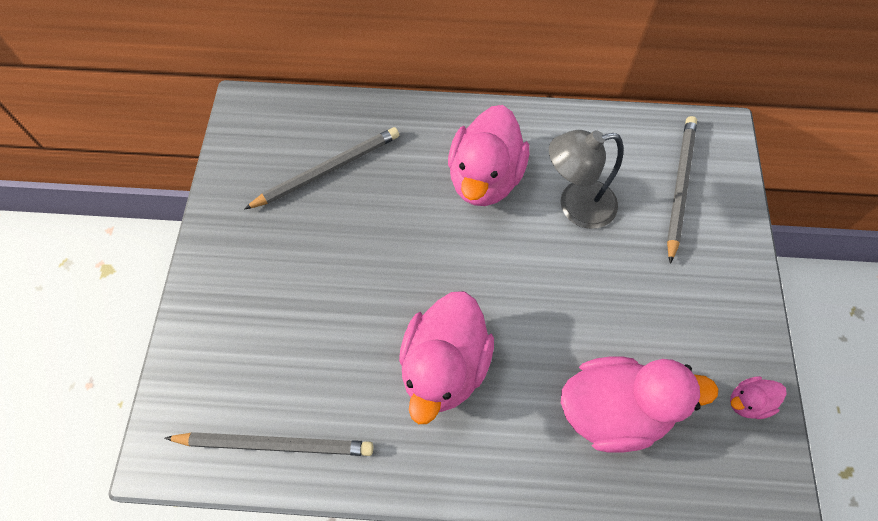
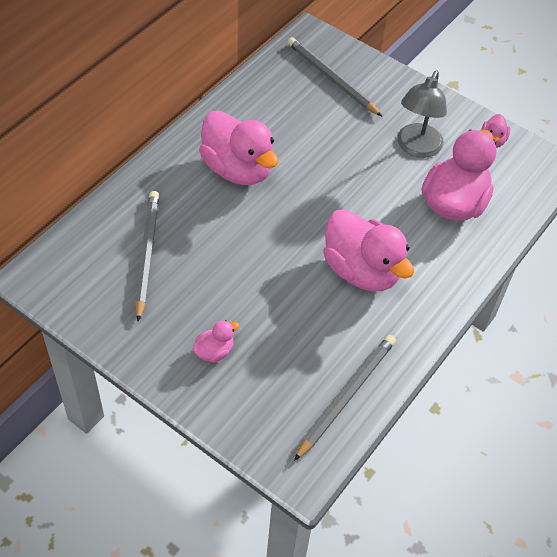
camera: 60 degrees left, 10 degrees down
(254, 291) = (214, 351): none -> pink duck
(576, 206) = (301, 136): grey lamp -> grey lamp (416, 148)

